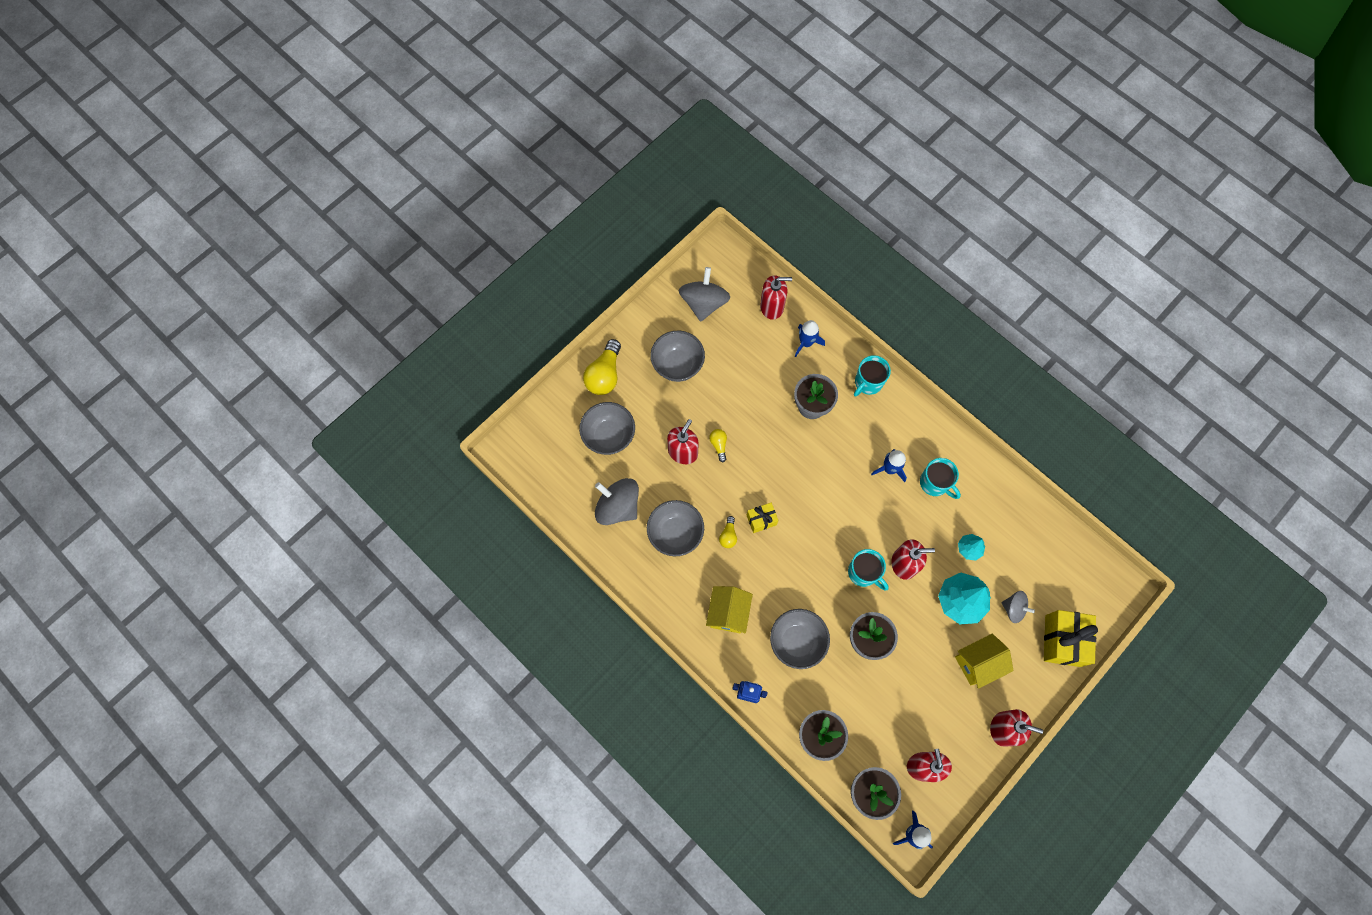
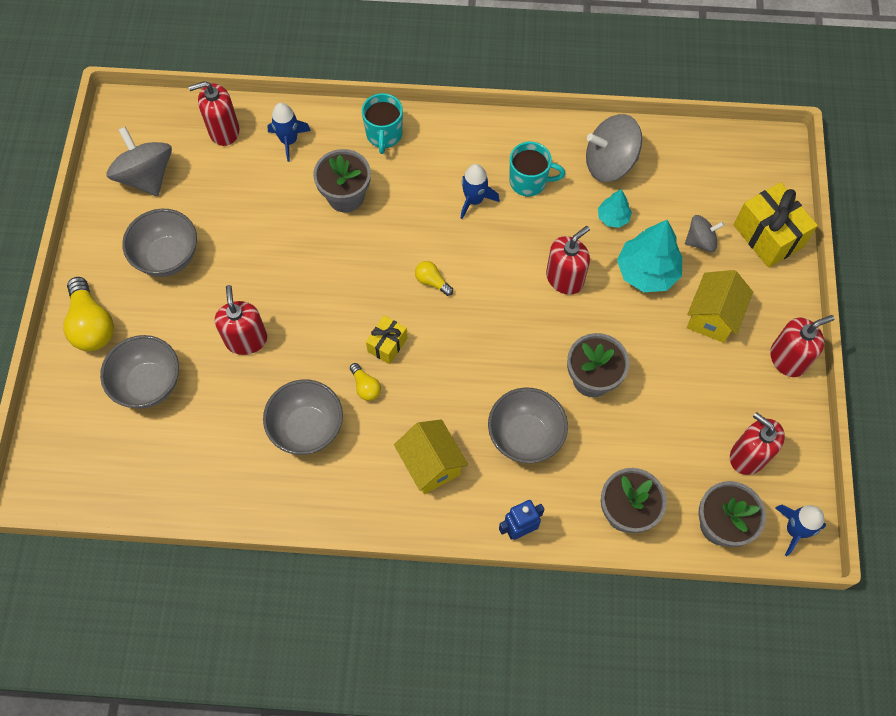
camera: 40 degrees left, 5 degrees down
(618, 507) = (220, 449): grey spinning top -> grey spinning top (609, 163)
(719, 445) = (280, 304): yellow light bulb -> yellow light bulb (432, 281)
(772, 307) = (224, 131): red soap dispenser -> red soap dispenser turned 150 degrees counterclockwise
(863, 573) = (533, 317): turquoise mug -> none

